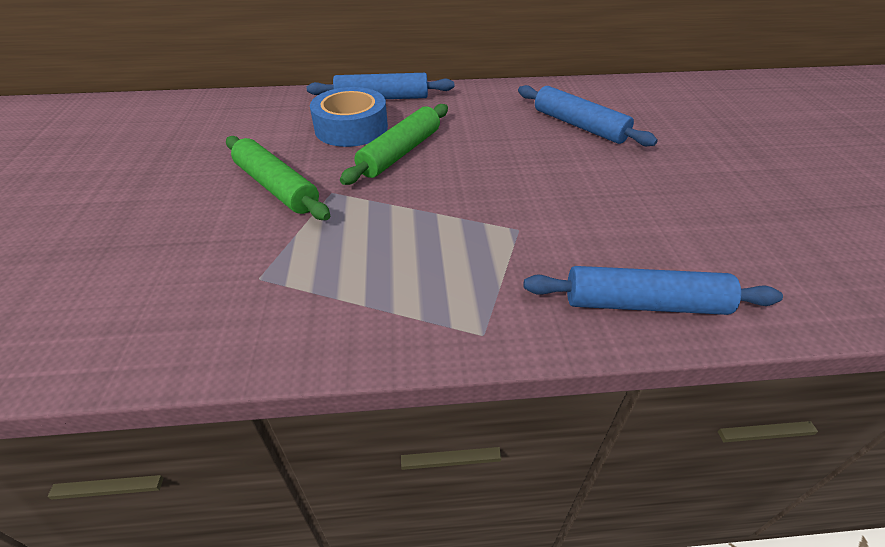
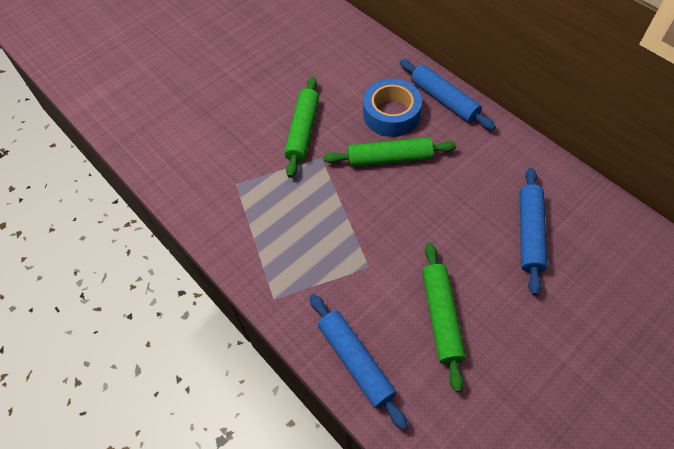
camera: 55 degrees right, 15 degrees up
(630, 212) = (441, 317): none -> green rolling pin

